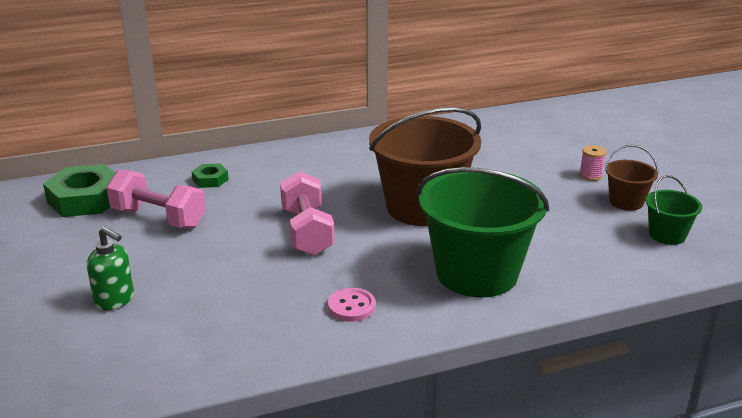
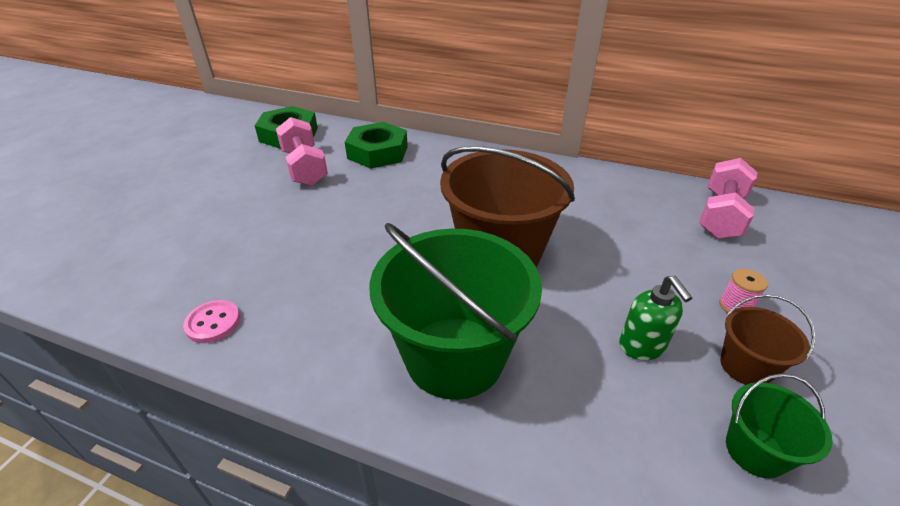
camera: 40 degrees right, 10 degrees up
(115, 300) = (188, 218): green soap dispenser -> green soap dispenser (642, 346)
(210, 180) = (378, 152): green nut -> green nut, size x2.00
(307, 232) = (377, 228): pink dumbbell -> pink dumbbell (720, 215)
(351, 306) = (306, 322): pink button -> pink button (213, 323)

